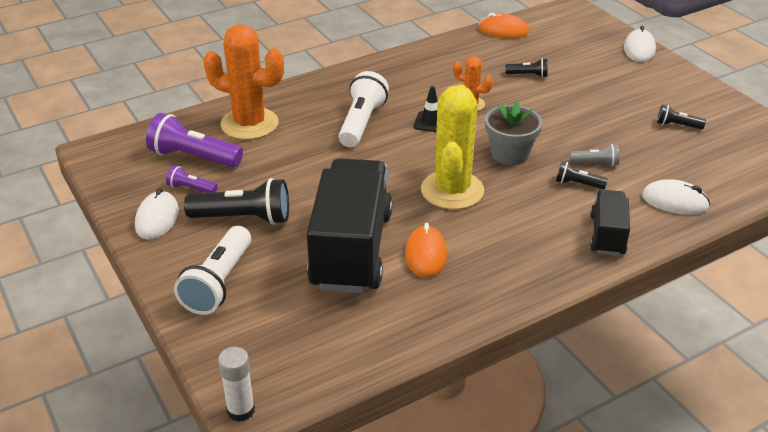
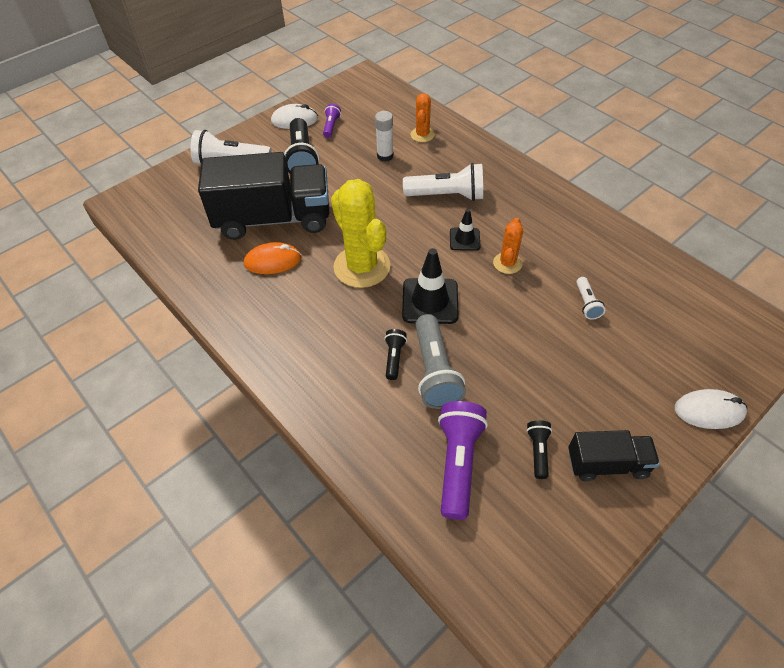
camera: 80 degrees right, 15 degrees up
(194, 157) = (369, 118): purple flashlight -> purple flashlight (458, 463)
(241, 410) = (117, 197): white glue stick -> white glue stick (385, 156)
(249, 124) = (422, 135): orange cactus -> orange cactus, size x0.51
(452, 190) = (362, 267): yellow cactus -> yellow cactus turned 60 degrees clockwise
(503, 31) = (675, 274): orange mouse -> none
(510, 154) = (430, 301): grey flower pot -> black traffic cone
(528, 75) = (586, 303): black flashlight -> white flashlight
(595, 163) = (435, 371): grey flashlight -> grey flashlight, size x1.95
(607, 235) = (317, 385): black truck -> black truck (607, 464)
(674, 201) = (383, 445): white mouse -> none

